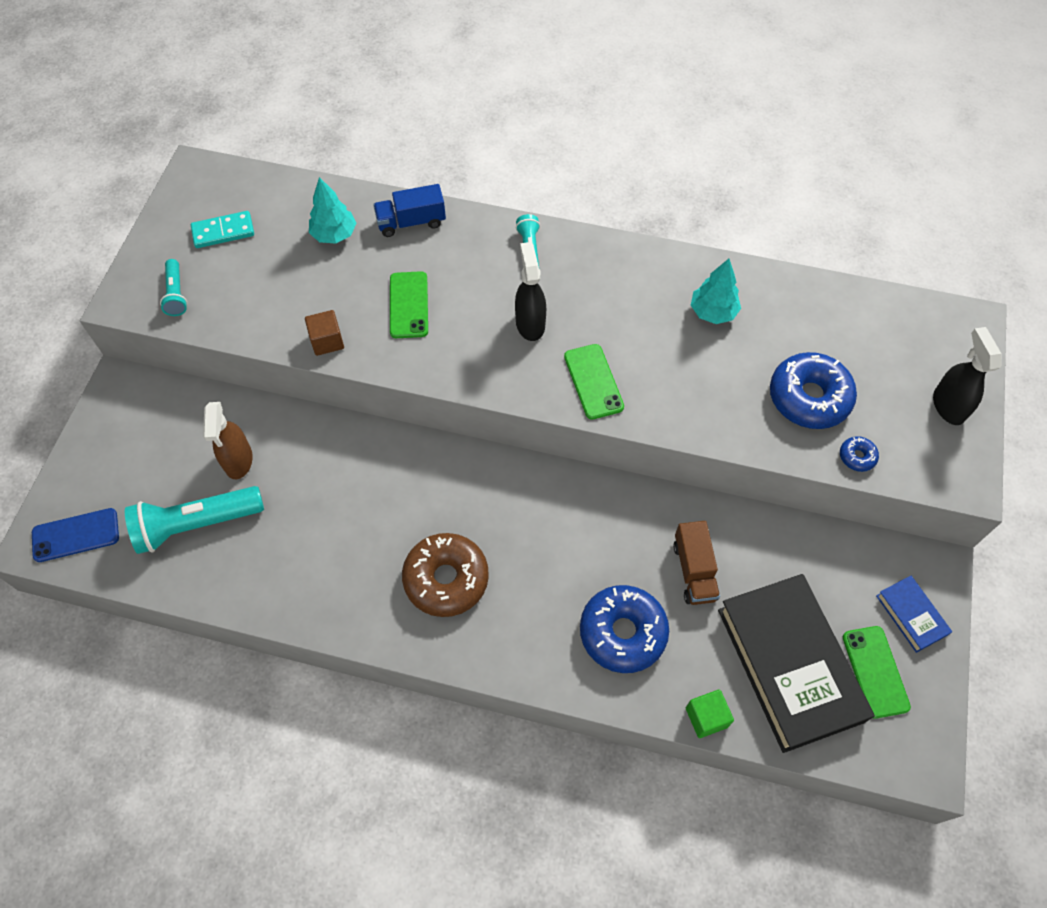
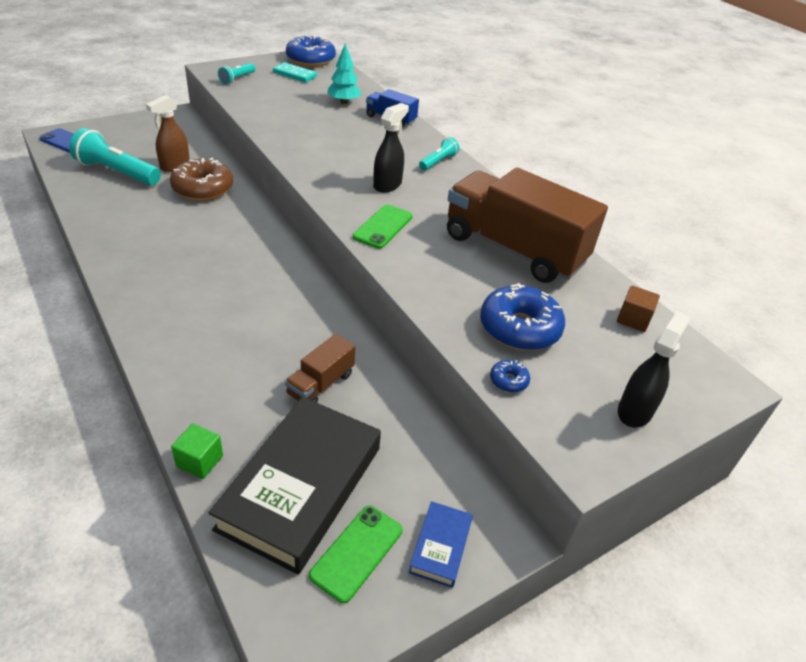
camera: 40 degrees right, 20 degrees down
(327, 341) = (272, 128): brown cube -> brown cube (633, 319)
(408, 305) = (335, 141): green phone -> none
(446, 579) = (180, 274): brown donut -> brown donut (203, 188)
(622, 632) = (227, 374): blue donut -> blue donut (310, 60)
(713, 312) = (513, 249): turquoise tree -> brown truck

